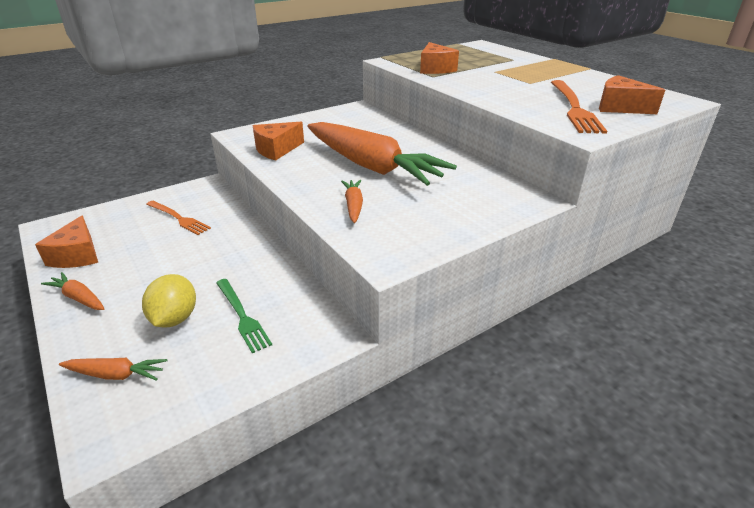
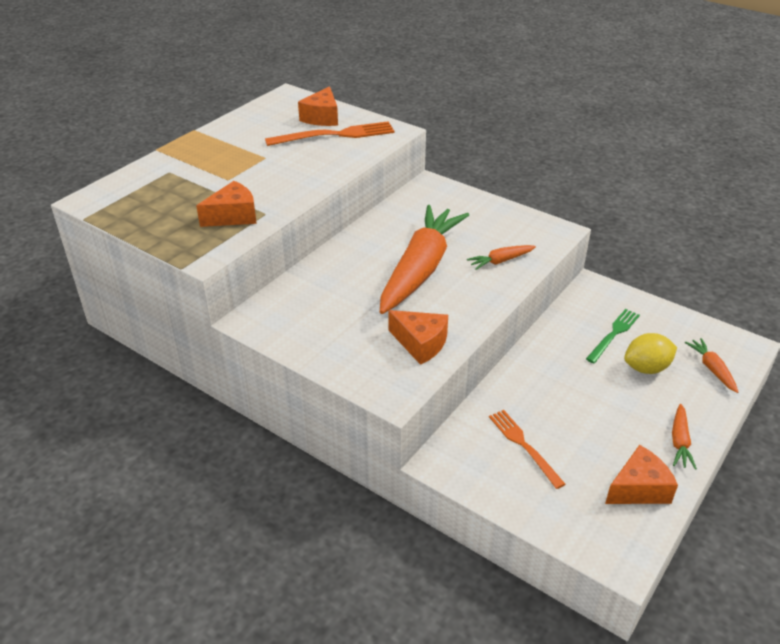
camera: 110 degrees left, 5 degrees up
(178, 218) = (524, 446): orange fork -> orange fork turned 45 degrees counterclockwise

